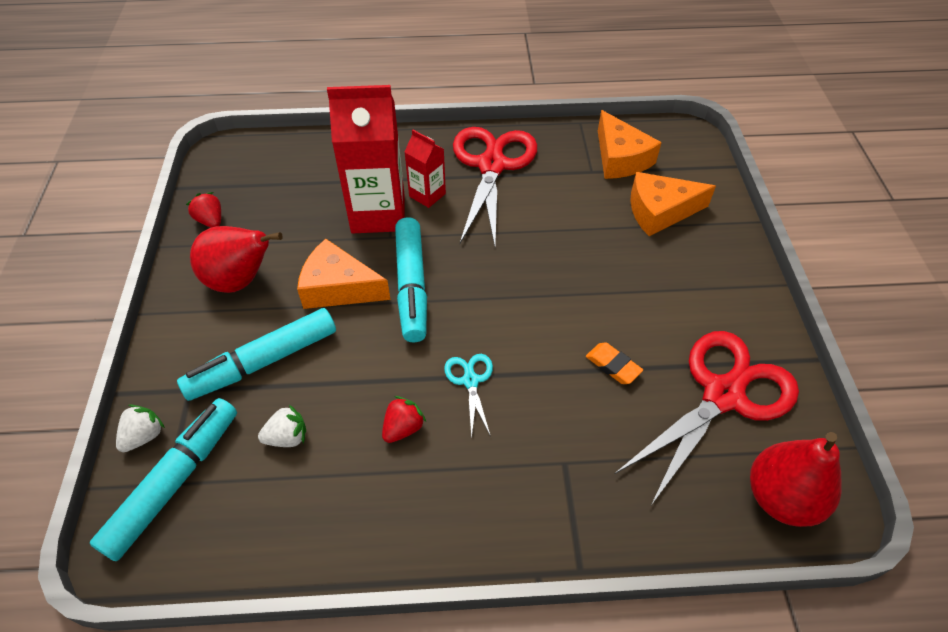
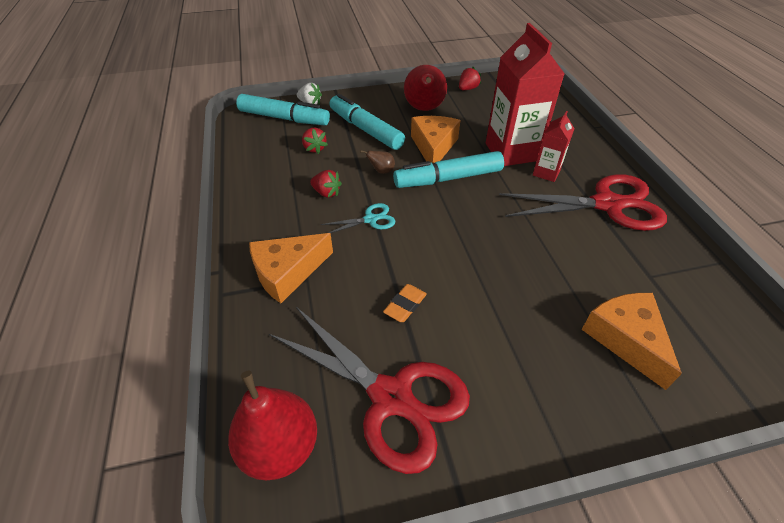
camera: 80 degrees right, 5 degrees down
(287, 437) = (314, 148): white strawberry -> red strawberry
(374, 355) = (381, 171): none -> brown pear
(620, 158) = (689, 299): orange cheese -> orange cheese (287, 272)

